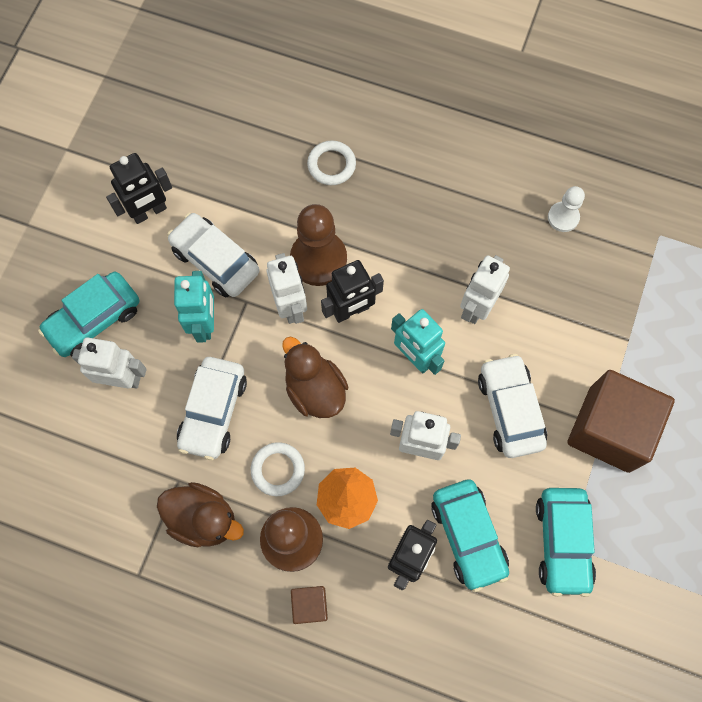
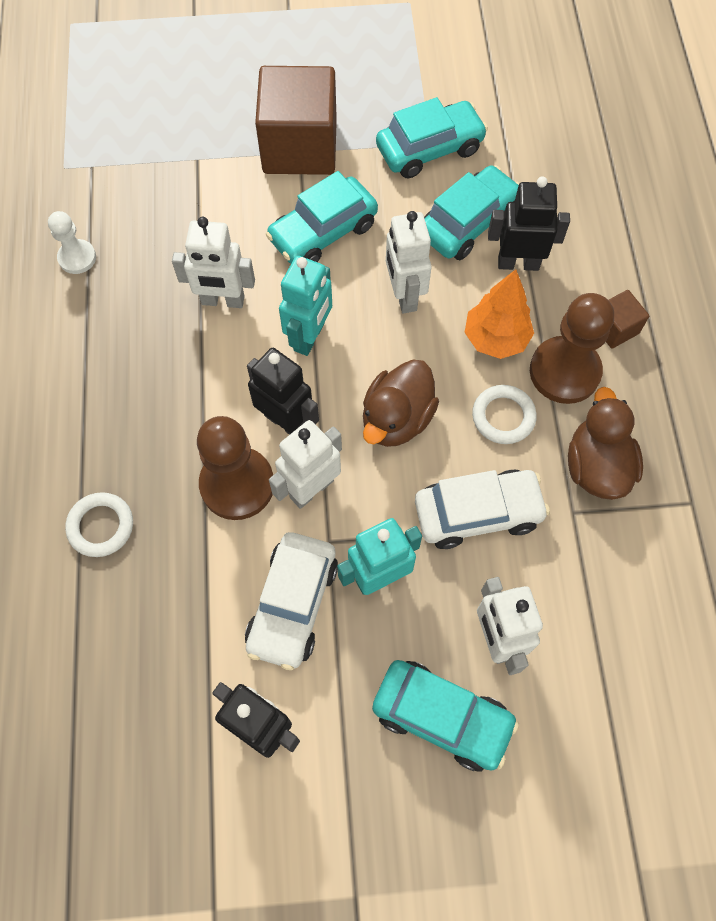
camera: 115 degrees left, 5 degrees down
(509, 409) = (323, 232): white car -> turquoise car

